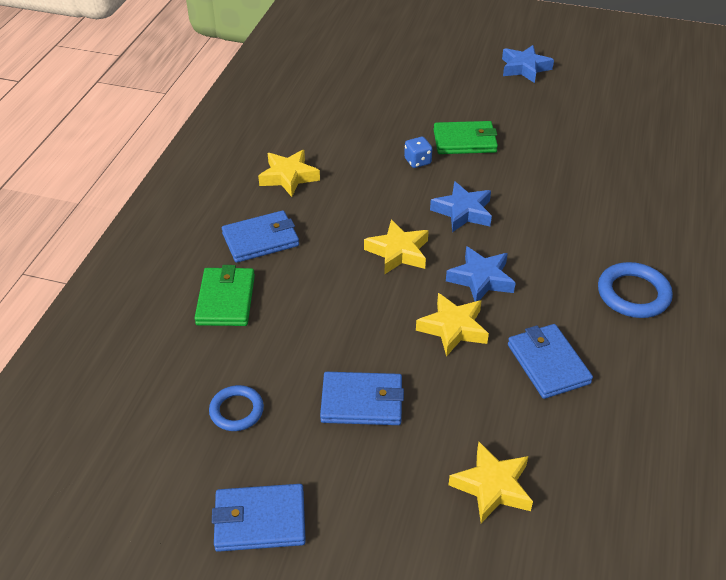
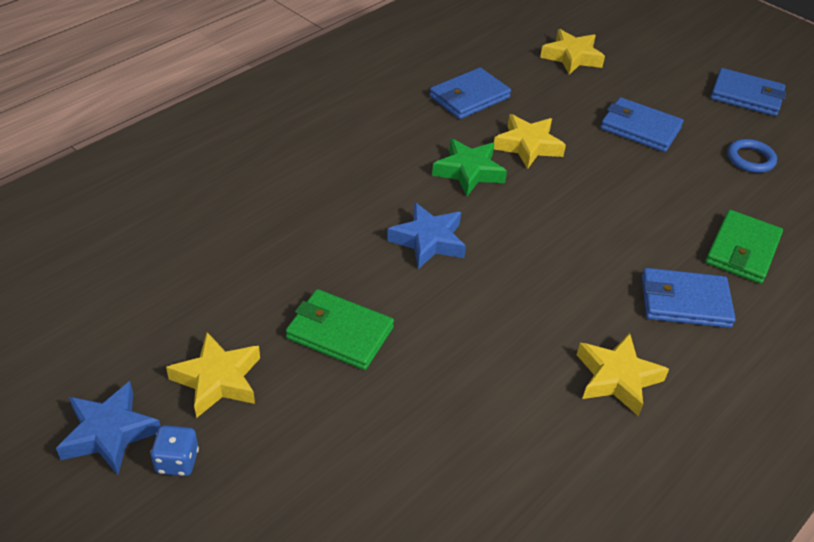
camera: 155 degrees left, 0 degrees up
(398, 252) = (533, 227): yellow star -> yellow star (217, 380)
(417, 161) = (428, 328): blue dice -> blue dice (177, 461)
(481, 279) = (469, 171): blue star -> green star
(548, 363) = (469, 97): blue wallet -> blue wallet turned 45 degrees clockwise
(633, 294) = (344, 111): blue ring -> none

